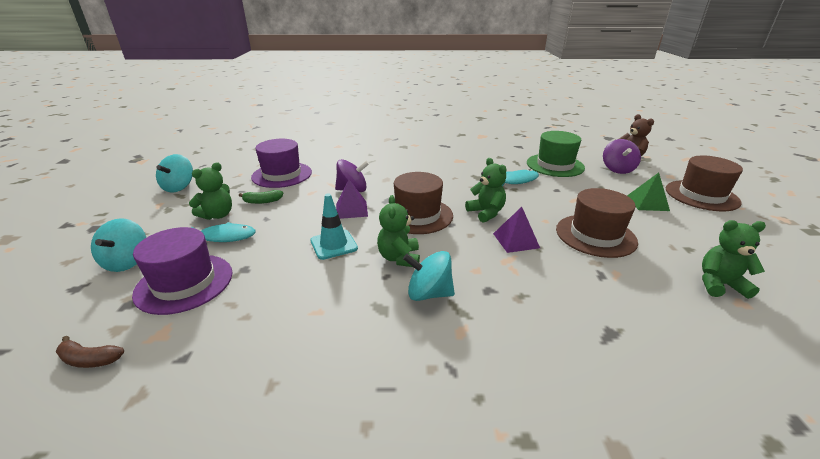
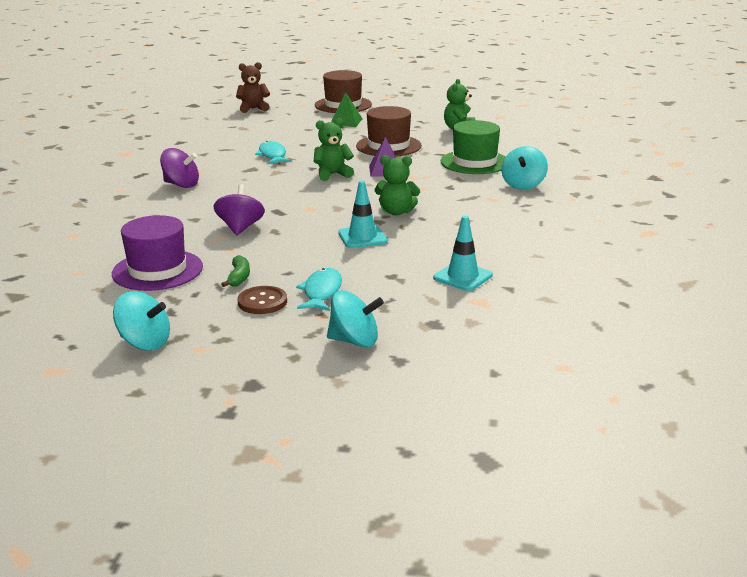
camera: 80 degrees left, 5 degrees down
(89, 359) = (508, 326): brown banana -> none
(184, 283) = (407, 302): purple hat -> none
(217, 215) = (262, 302): green teddy bear -> brown button
(226, 316) = (462, 277): none -> turquoise traffic cone
(351, 209) = (292, 229): purple pyramid -> none
(417, 215) = (322, 200): brown hat -> none
(429, 293) = (449, 205): turquoise spinning top -> turquoise spinning top (523, 185)
(555, 165) = (246, 136): green hat -> green hat (474, 162)
(617, 169) = (275, 117): purple spinning top -> purple spinning top (181, 185)

